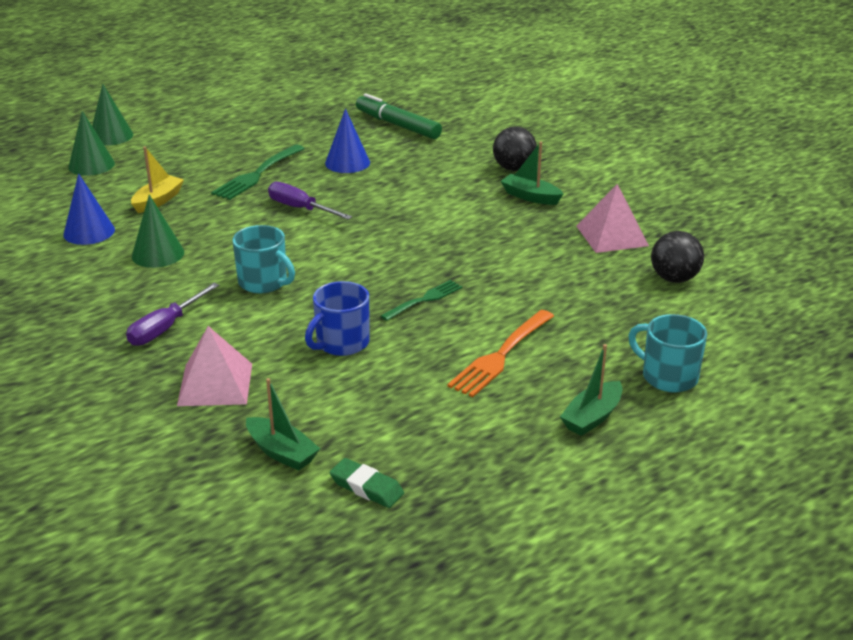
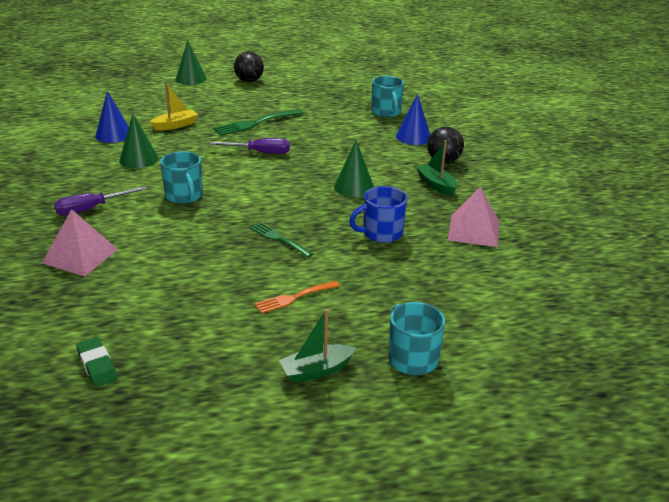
camera: 25 degrees right, 0 degrees up
(91, 165) = (160, 94): green cone -> green cone (354, 187)
(281, 452) = (70, 318): green boat -> none
(300, 209) = (260, 152): purple screwdriver -> purple screwdriver turned 120 degrees clockwise
(341, 343) = (191, 253): blue mug -> blue mug (381, 233)
(347, 163) = (324, 129): blue cone -> blue cone (413, 137)
(398, 125) = (386, 112): green marker -> turquoise mug
(424, 300) = (280, 239): green fork -> green fork turned 120 degrees counterclockwise
(501, 355) = (295, 297): orange fork -> orange fork, size x0.64
(674, 278) = (494, 279): black ball -> black ball (249, 81)

